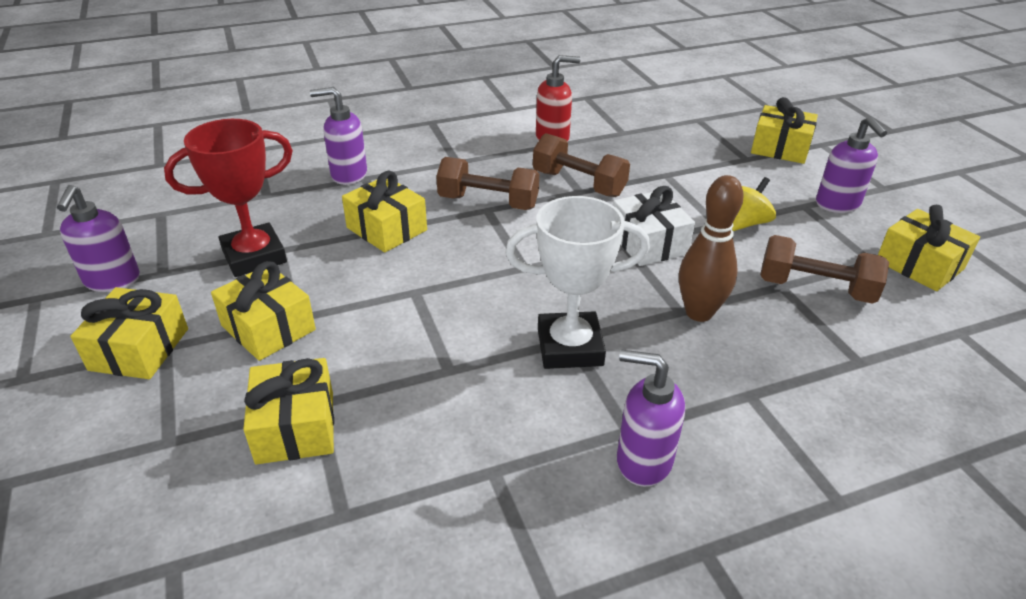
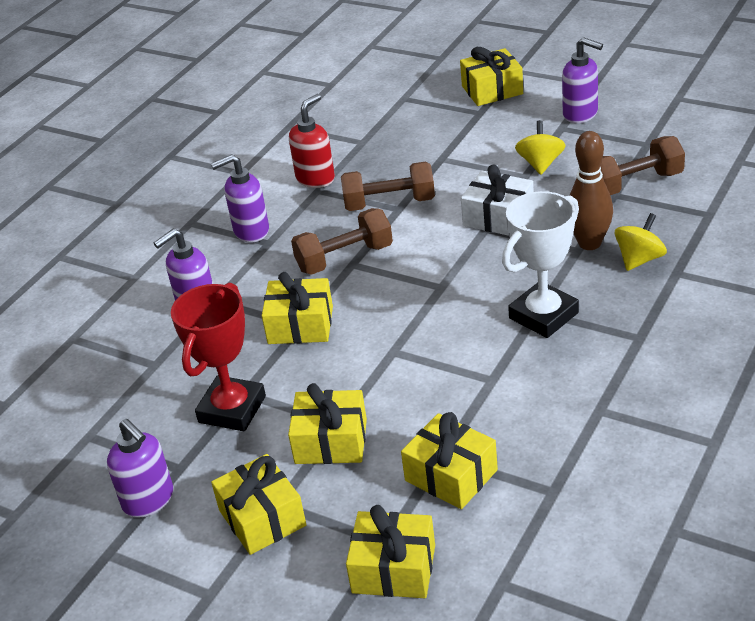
camera: 35 degrees left, 0 degrees up
(643, 461) = (668, 346): purple soap dispenser -> purple soap dispenser (251, 231)
(728, 357) = (639, 259): none -> yellow spinning top
(919, 265) = (674, 129): yellow gift -> yellow gift (394, 569)

